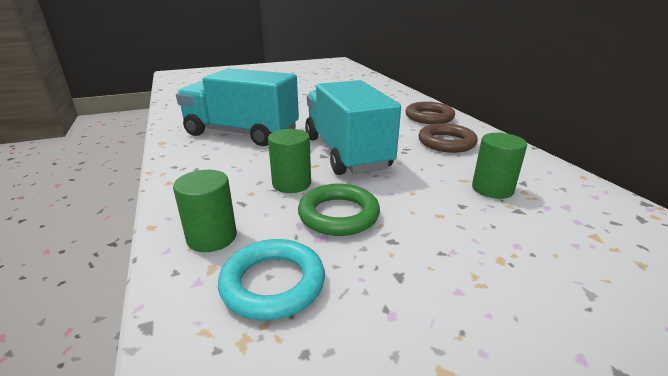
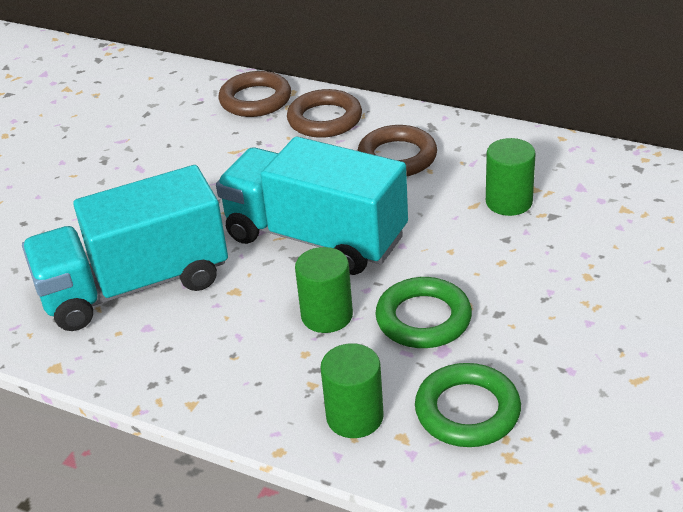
camera: 40 degrees left, 10 degrees up
(273, 283) = (467, 411): turquoise ring -> green ring
(406, 101) = (255, 100): none -> brown ring

